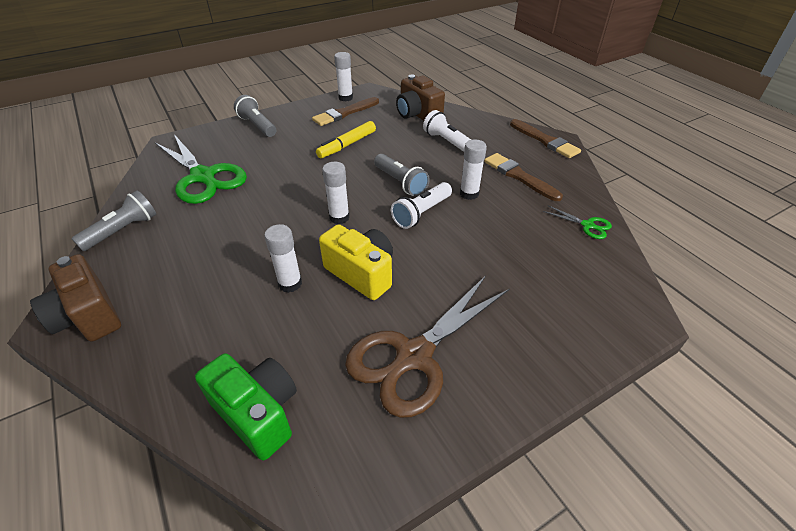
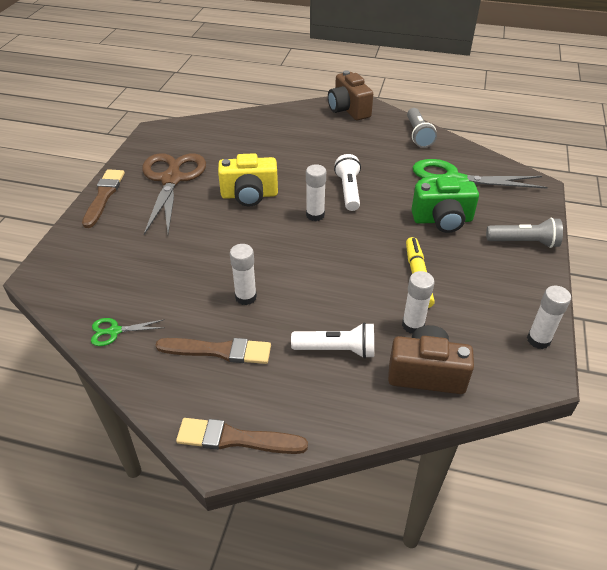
camera: 135 degrees right, 0 degrees up
(88, 316) = (348, 110): brown camera -> brown camera turned 120 degrees counterclockwise
(258, 413) = (218, 129): green camera -> green camera (442, 220)
(290, 283) = (281, 168): white glue stick -> white glue stick (413, 325)
(344, 113) = (493, 315): brown brush -> brown brush (104, 196)
(400, 182) = (314, 270): grey flashlight -> none
(421, 213) = (263, 254): white flashlight -> white flashlight (348, 191)

